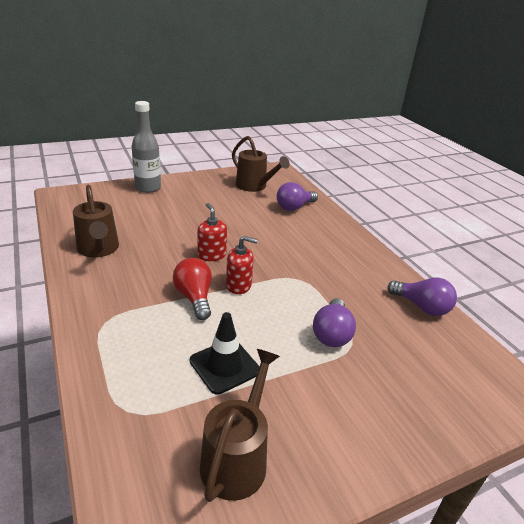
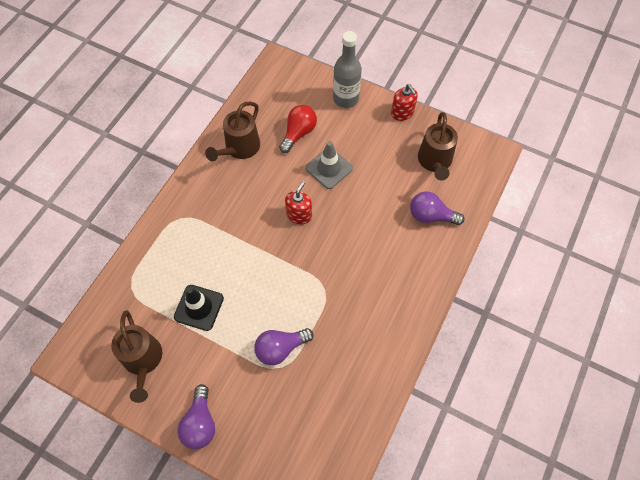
camera: 55 degrees right, 30 degrees up
(192, 222) = (329, 168): none -> grey traffic cone
(194, 297) = (243, 243): red light bulb -> red light bulb (298, 133)
(237, 457) = (143, 361): brown watering can -> brown watering can turned 90 degrees clockwise
(239, 285) = (280, 258): red soap dispenser -> red soap dispenser (402, 113)
(421, 307) = (369, 393): purple light bulb -> purple light bulb (200, 423)

